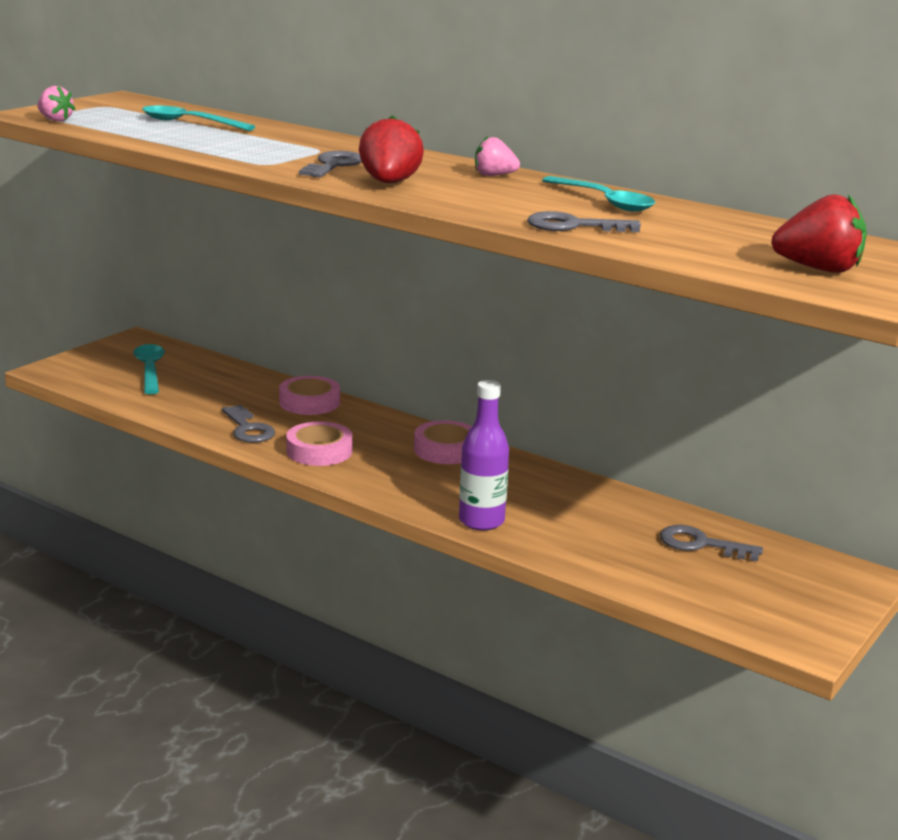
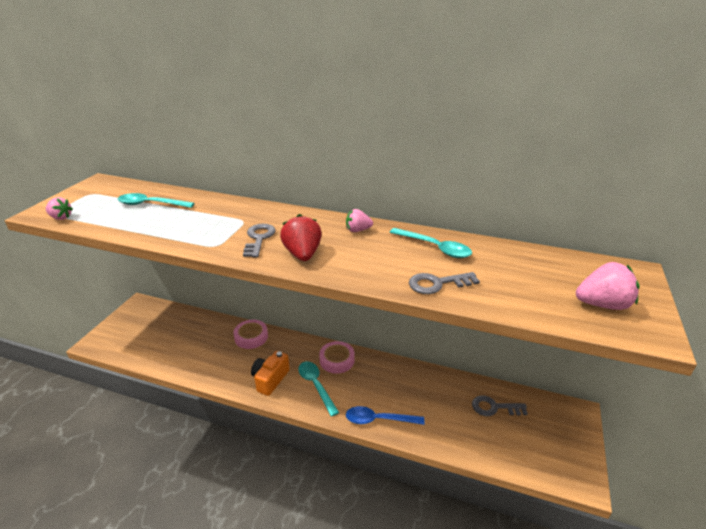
camera: 15 degrees left, 10 degrees up
(150, 370) = (153, 329): turquoise spoon -> turquoise spoon (316, 385)
(248, 429) = (224, 369): grey key -> none
(319, 451) = (270, 379): pink tape -> orange camera
(481, 521) = (378, 420): purple bottle -> blue spoon
(818, 269) = (602, 304): red strawberry -> pink strawberry

